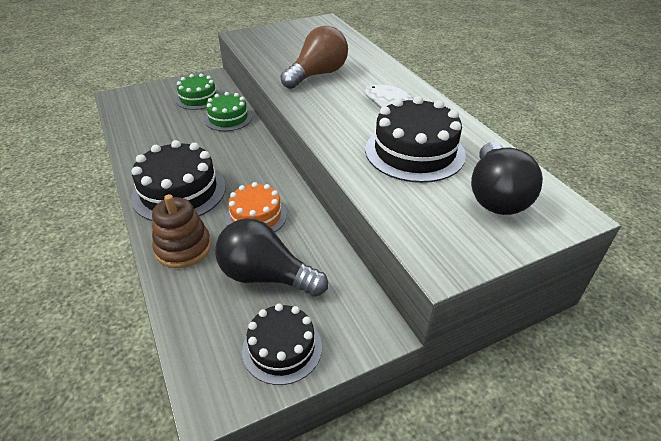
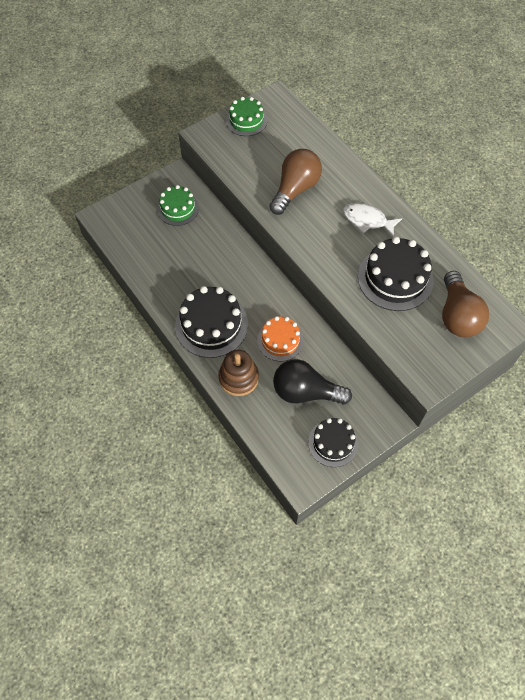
camera: 10 degrees left, 20 degrees up
(228, 118) = (216, 233): green cake -> green cake (246, 121)
(495, 195) = (457, 315): black light bulb -> brown light bulb

